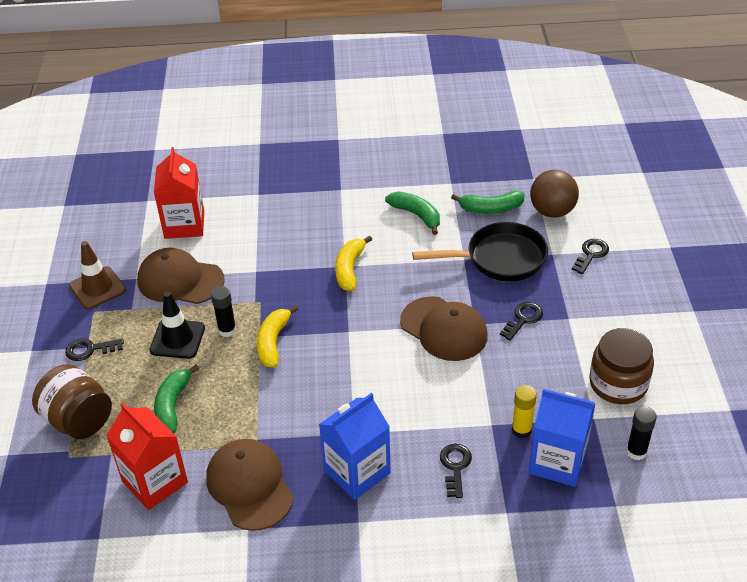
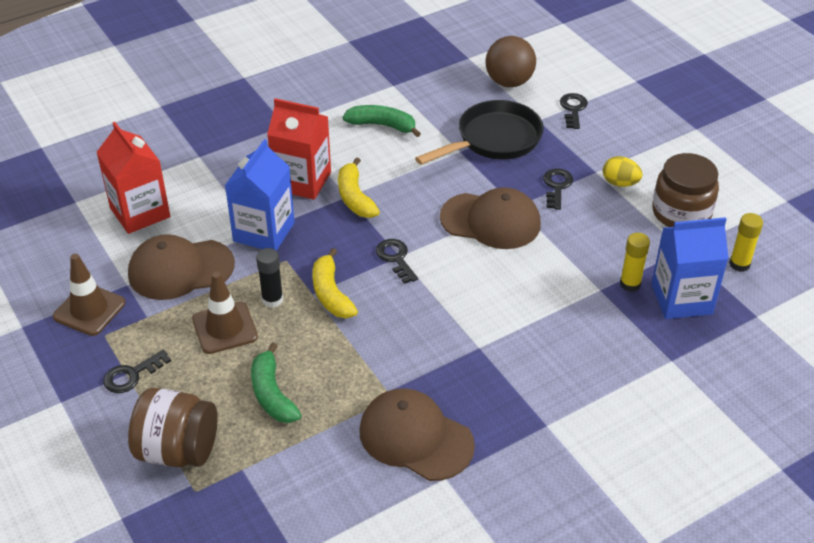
camera: 30 degrees left, 0 degrees up
(155, 482) = (313, 475): red carton -> red carton (302, 181)
(177, 339) = (225, 328): black traffic cone -> brown traffic cone
(357, 472) = (510, 381): blue carton -> blue carton (264, 232)
(455, 467) = (597, 339): black key -> black key (395, 258)
(491, 209) = (450, 97): green banana -> none
(582, 336) = (620, 183): none -> yellow egg
(636, 452) = (739, 264): black glue stick -> yellow glue stick

